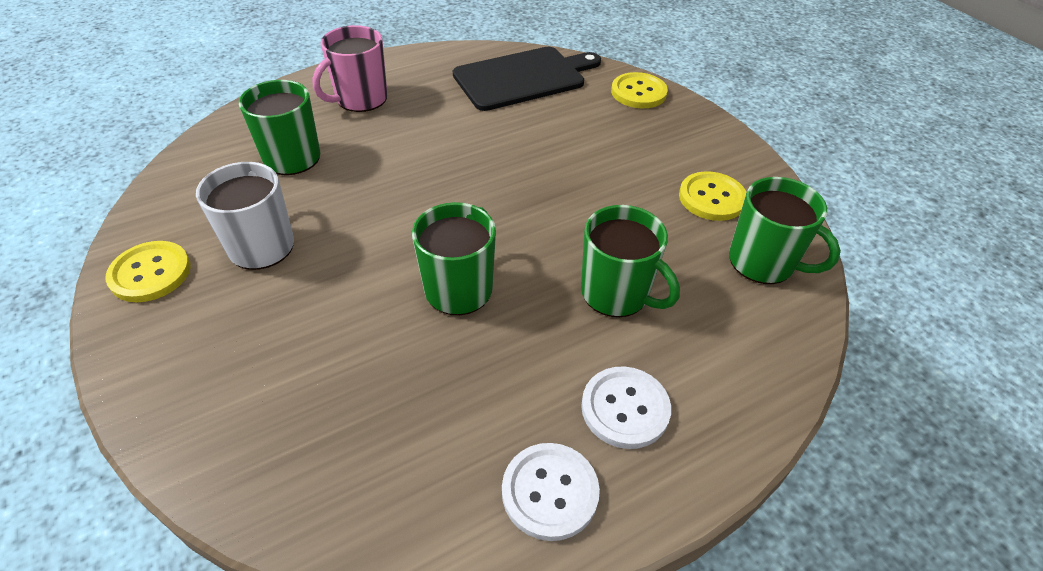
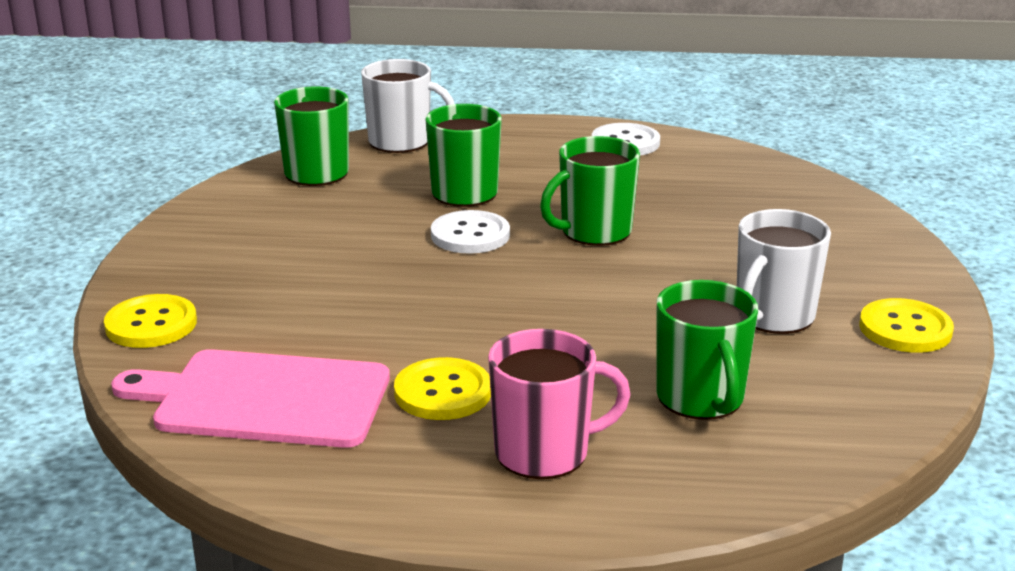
camera: 145 degrees left, 20 degrees down
(523, 78) = (264, 399): black cutting board -> pink cutting board
(625, 408) = (537, 152): white button -> white button (470, 235)
(712, 198) = (274, 215): yellow button -> yellow button (443, 392)
(769, 353) = (401, 142): none -> white mug

